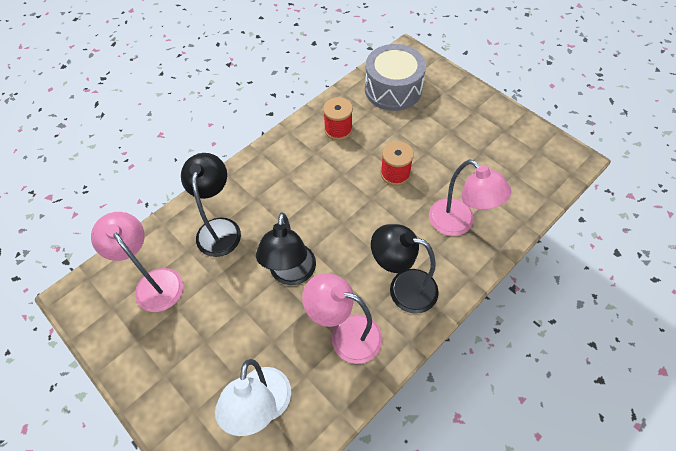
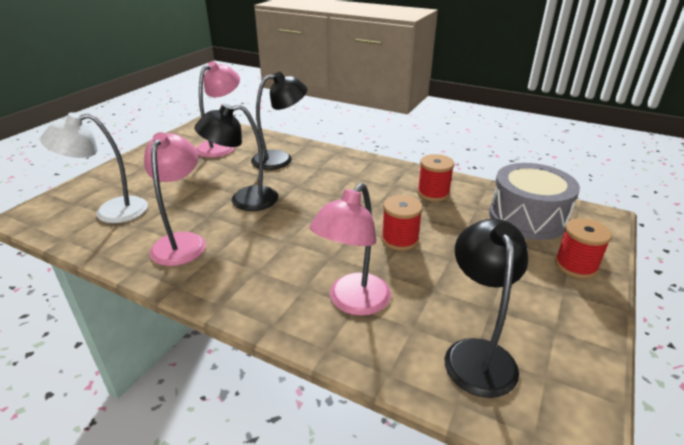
camera: 70 degrees right, 25 degrees down
(403, 287) = (244, 270): black lamp -> black lamp (477, 354)
(453, 92) = (575, 266): none -> red spool

